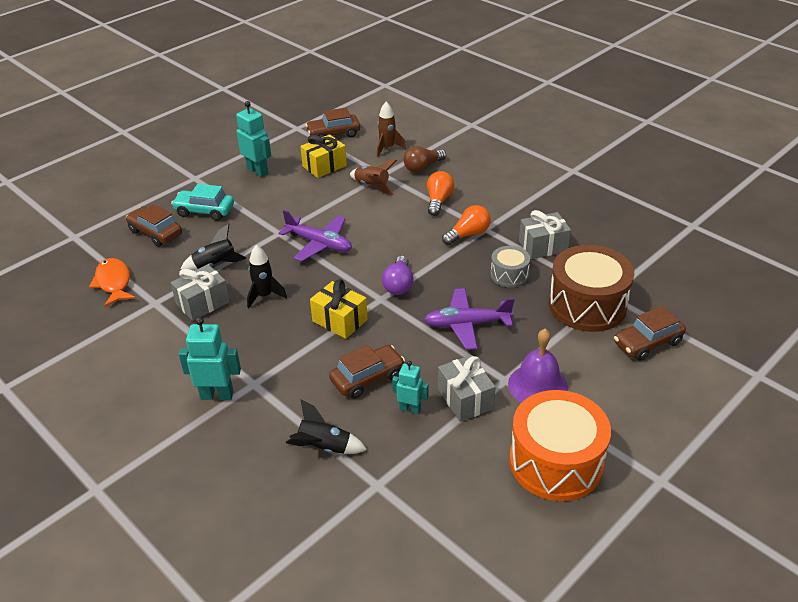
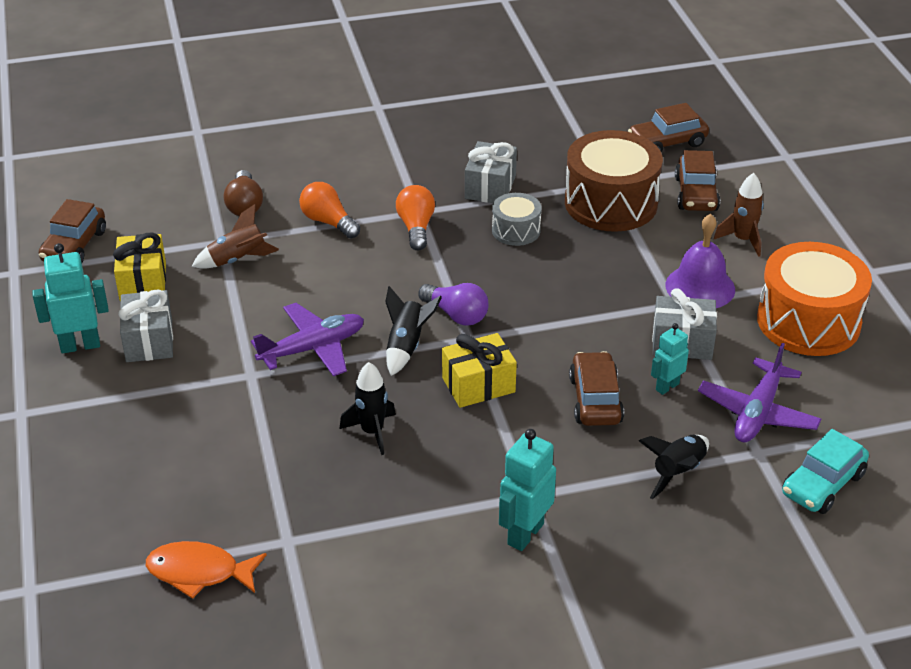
camera: 60 degrees left, 0 degrees up
(155, 233) = (121, 494): brown car -> brown car (667, 143)
(203, 303) = (333, 493): grey gift -> grey gift (149, 341)
(204, 211) = (121, 428): turquoise car -> turquoise car (823, 484)
(215, 265) = (261, 456): black rocket -> black rocket (406, 346)
(387, 148) = (167, 215): brown rocket -> brown rocket (742, 240)
(466, 324) = (570, 294): purple plane -> purple plane (758, 412)

